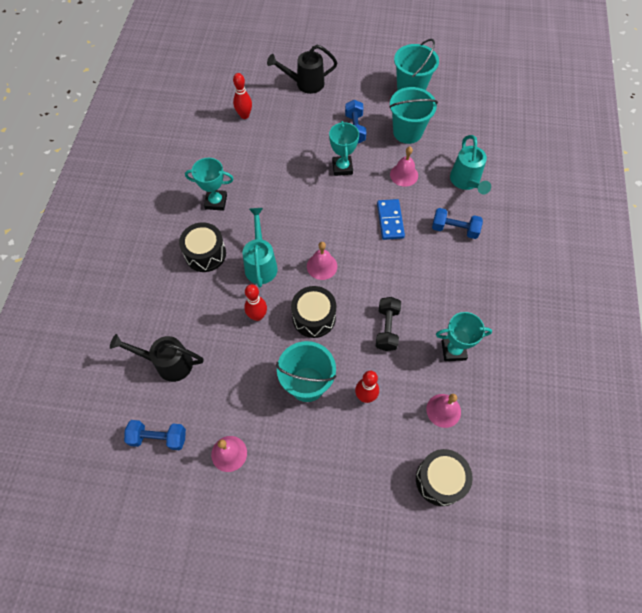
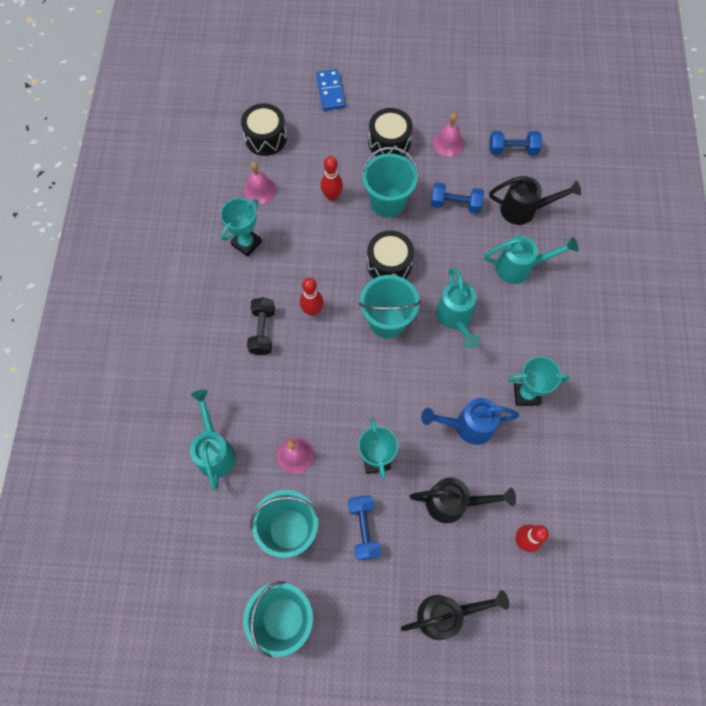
camera: 175 degrees right, 5 degrees up
(190, 304) = (520, 267): none -> turquoise watering can
(205, 254) = (520, 325): black drum -> black drum (389, 142)
(257, 316) = (447, 261): red bowling pin -> red bowling pin (312, 310)
(268, 184) = (468, 426): none -> blue watering can
(289, 138) = (453, 503): none -> black watering can
(322, 266) = (387, 321): pink bell -> turquoise bucket
(387, 328) = (313, 259): black dumbbell -> black dumbbell (262, 331)
(390, 220) = (311, 385): blue domino -> blue domino (330, 91)
(453, 350) = (246, 243): turquoise trophy -> turquoise trophy turned 45 degrees counterclockwise
(454, 229) = (235, 380): blue dumbbell -> blue dumbbell (455, 204)

